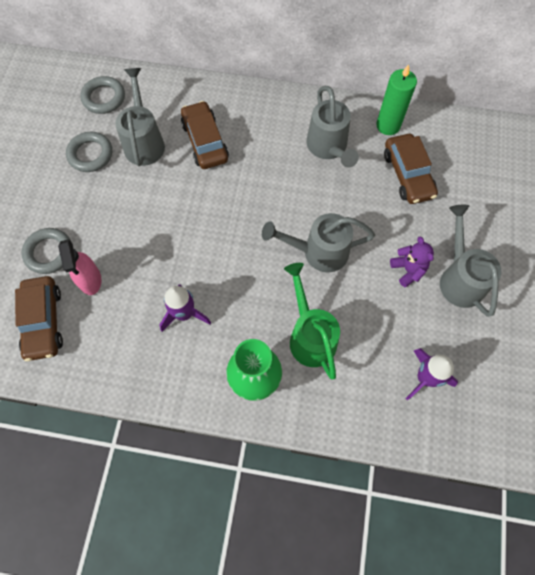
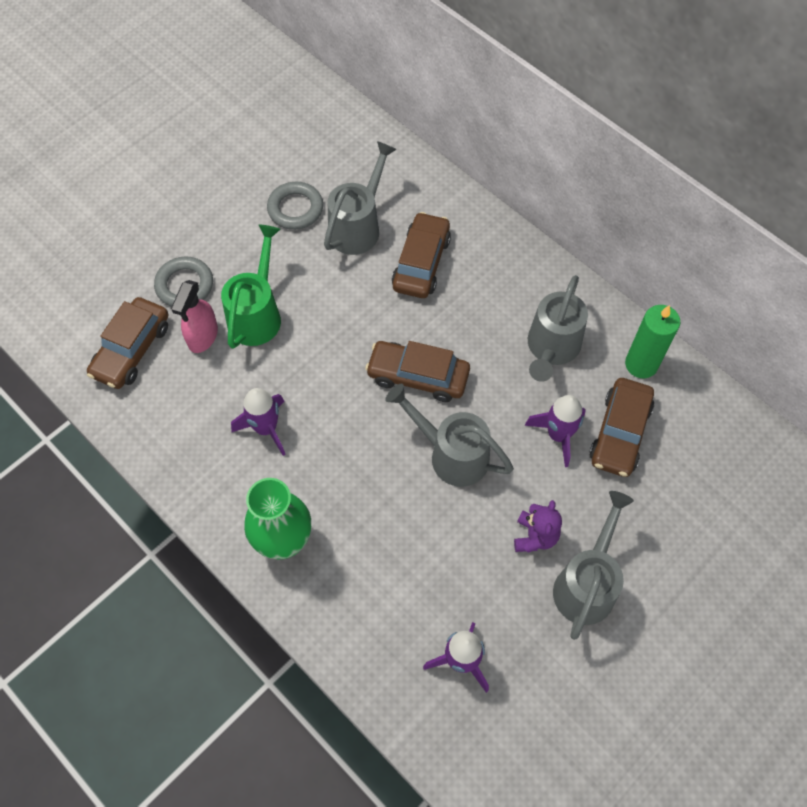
camera: 35 degrees right, 5 degrees down
(104, 98) = (352, 156): grey ring -> none
(259, 216) = (418, 376): none -> brown car
(310, 335) = (374, 534): green watering can -> green watering can (257, 314)
(373, 198) = (558, 435): none -> purple rocket

